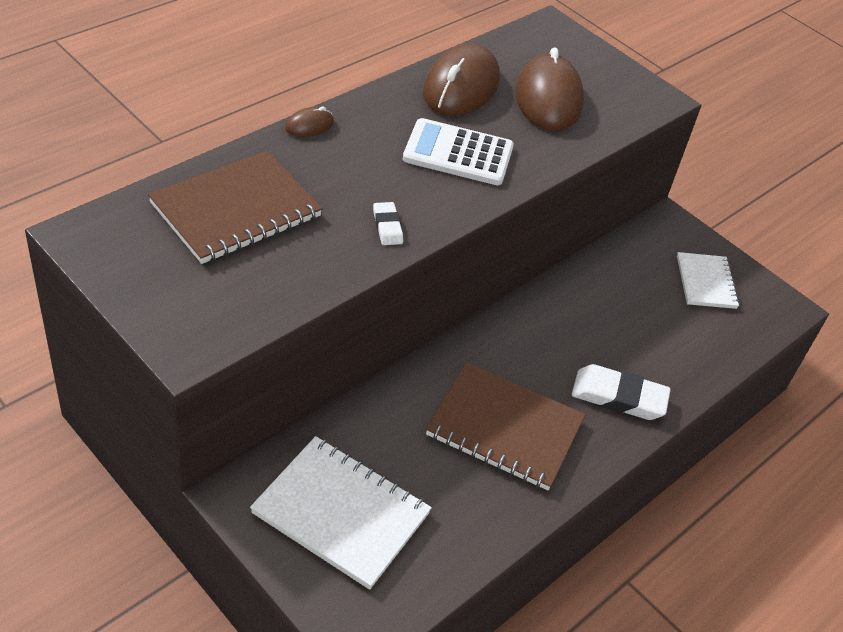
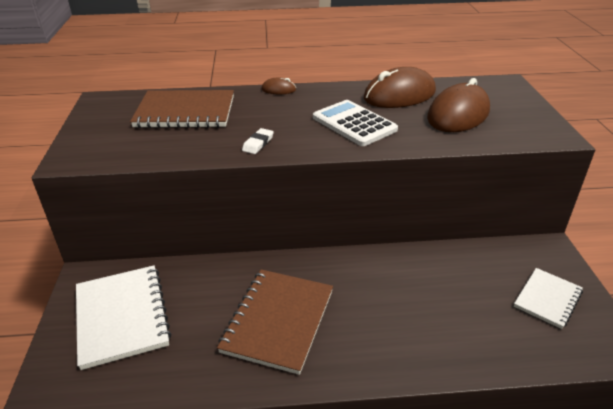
camera: 45 degrees right, 10 degrees down
(504, 428) = (278, 321): brown notebook -> brown notebook turned 45 degrees clockwise
(619, 397) = (388, 343): white eraser -> none

